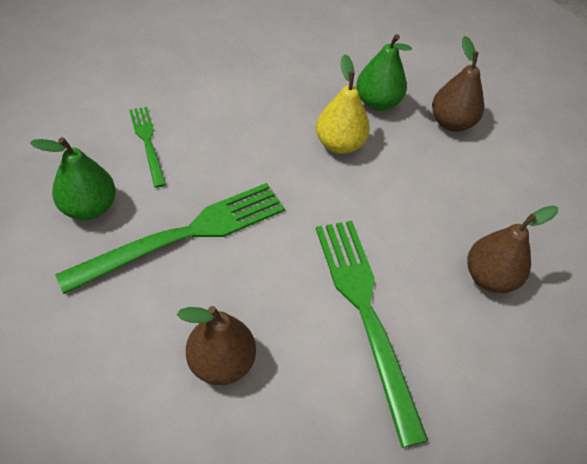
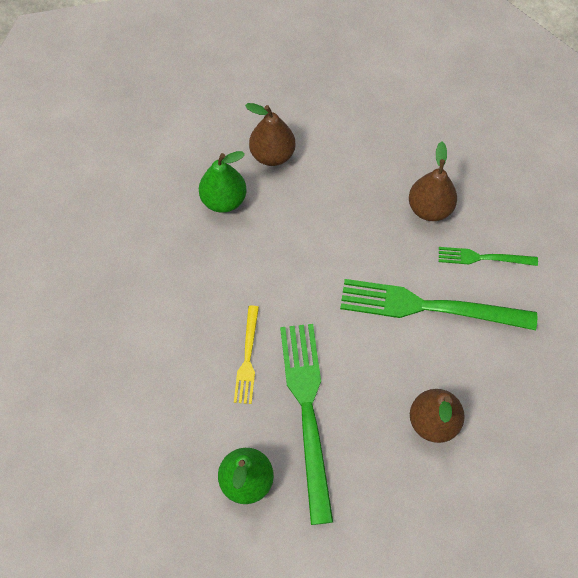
camera: 60 degrees left, 10 degrees up
(148, 143) = (190, 410): green fork -> green fork (483, 258)
(221, 169) = (247, 358): none -> yellow fork
(339, 144) = (259, 252): yellow pear -> none

